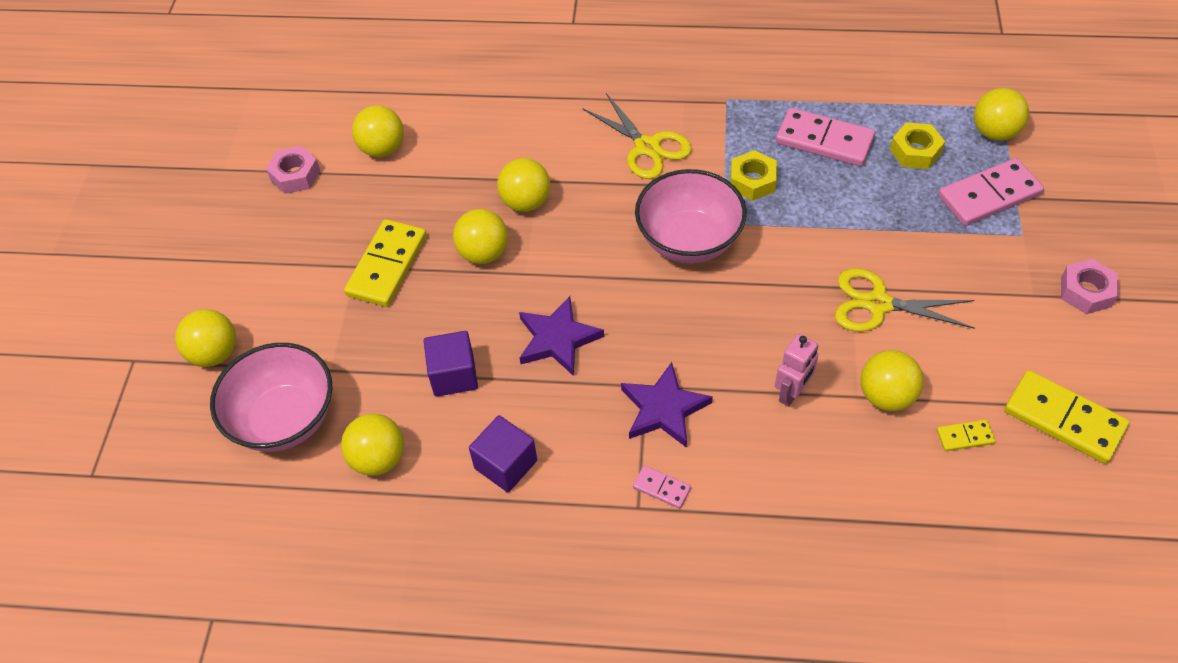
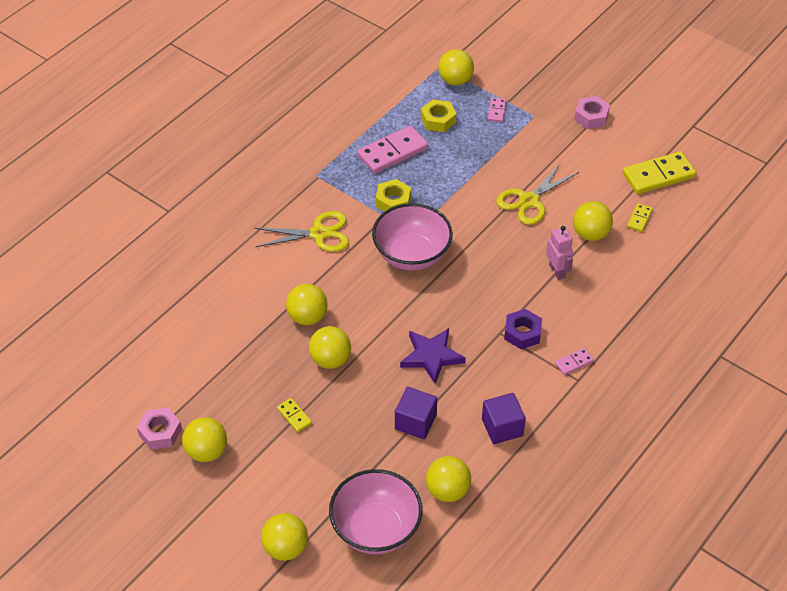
camera: 60 degrees left, 5 degrees down
(382, 149) = (184, 370): yellow ball -> yellow ball (206, 451)
(387, 265) = (294, 416): yellow domino -> yellow domino, size x0.48
(664, 409) = (522, 333): purple star -> purple nut
(989, 195) = (496, 111): pink domino -> pink domino, size x0.48

